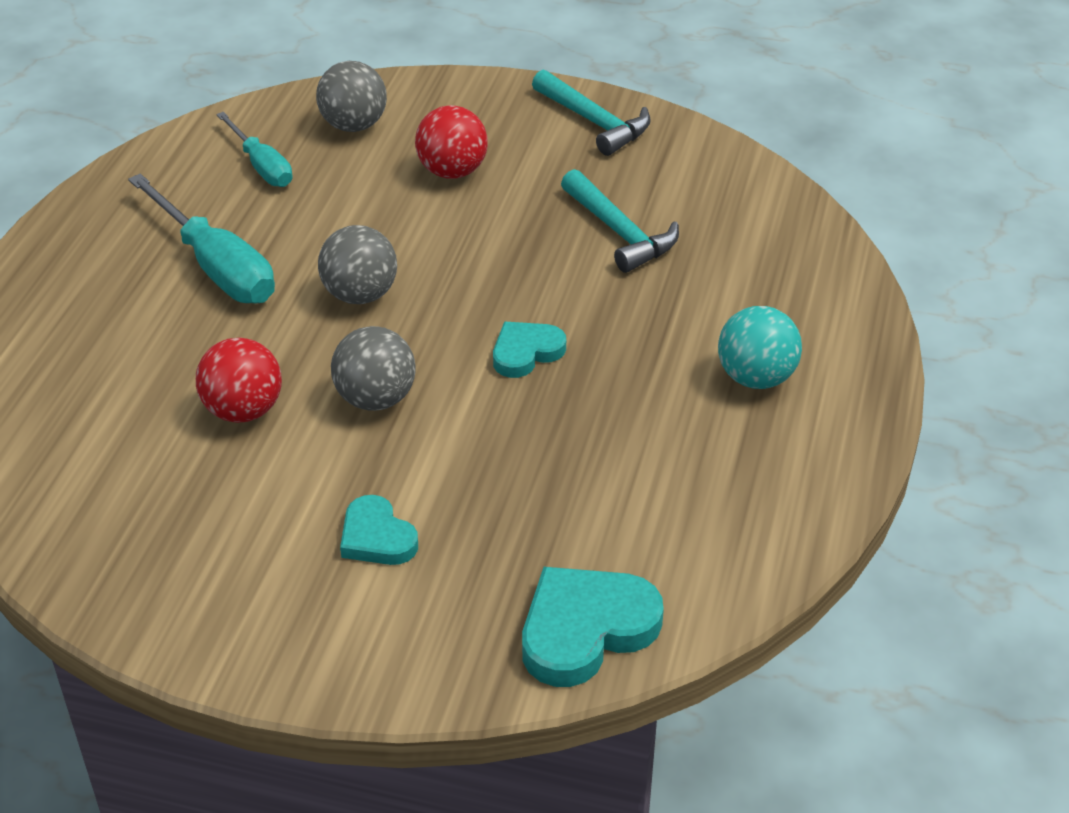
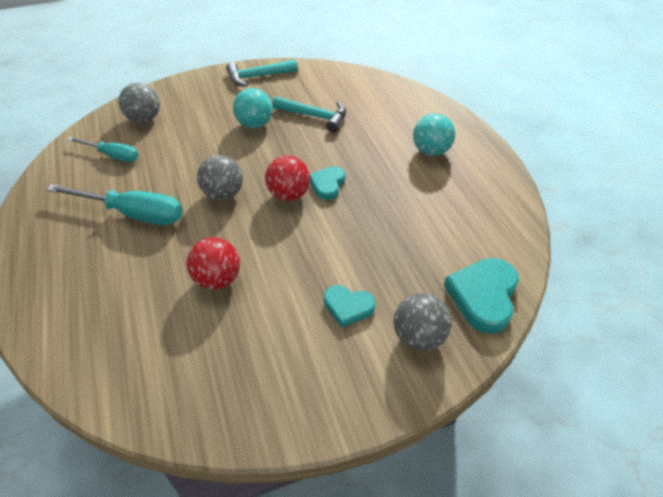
camera: 35 degrees left, 5 degrees up
(376, 398) = (279, 239): grey ball -> grey ball (418, 337)
(452, 171) = (213, 121): red ball -> red ball (289, 194)
(510, 205) = (255, 124): none -> turquoise ball
(594, 122) = (257, 77): turquoise hammer -> turquoise hammer turned 150 degrees clockwise

